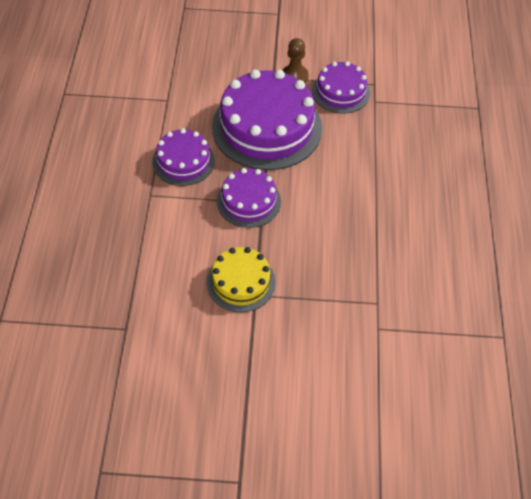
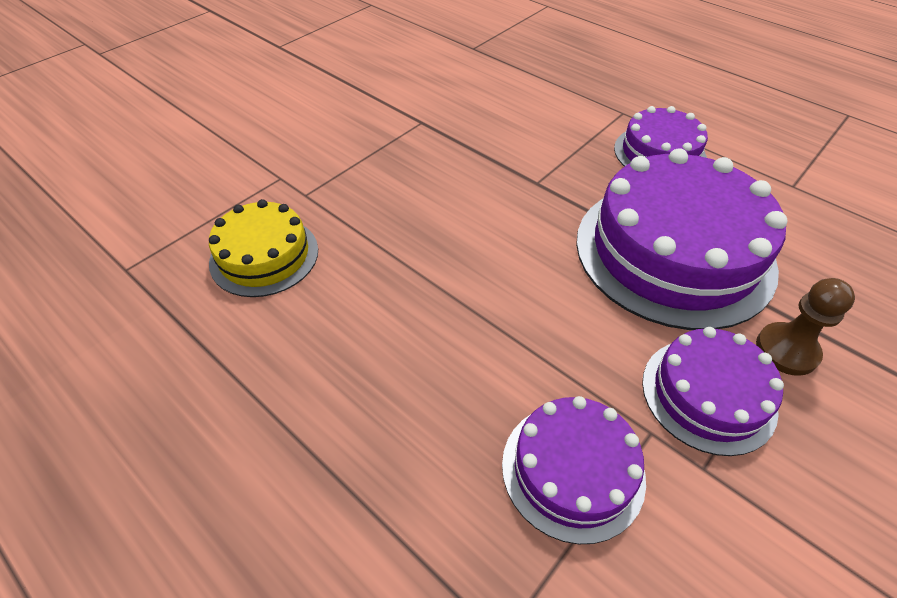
camera: 130 degrees right, 5 degrees down
(241, 282) = (446, 120): yellow cake -> yellow cake (264, 256)
(248, 201) = (549, 173): purple cake -> purple cake (572, 470)

